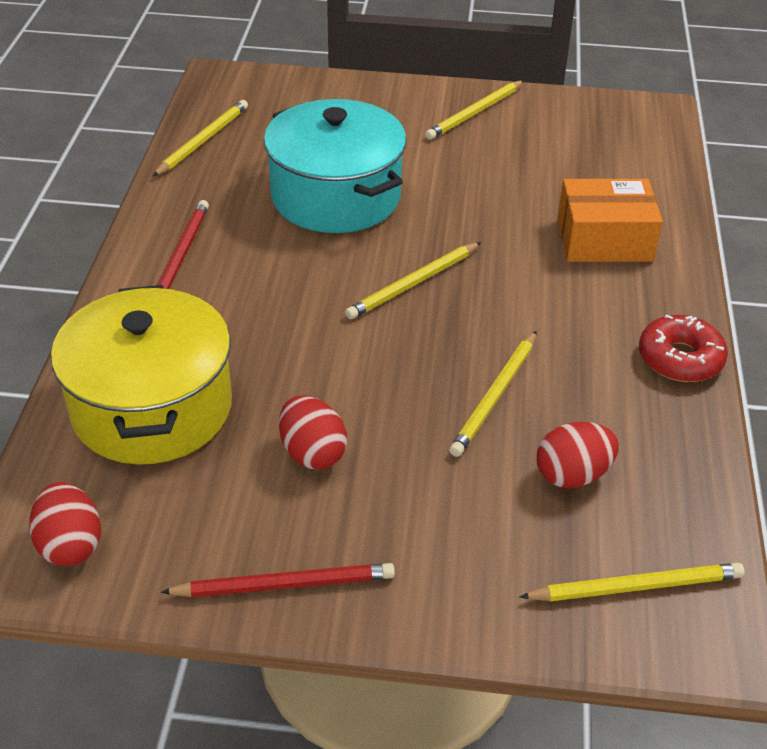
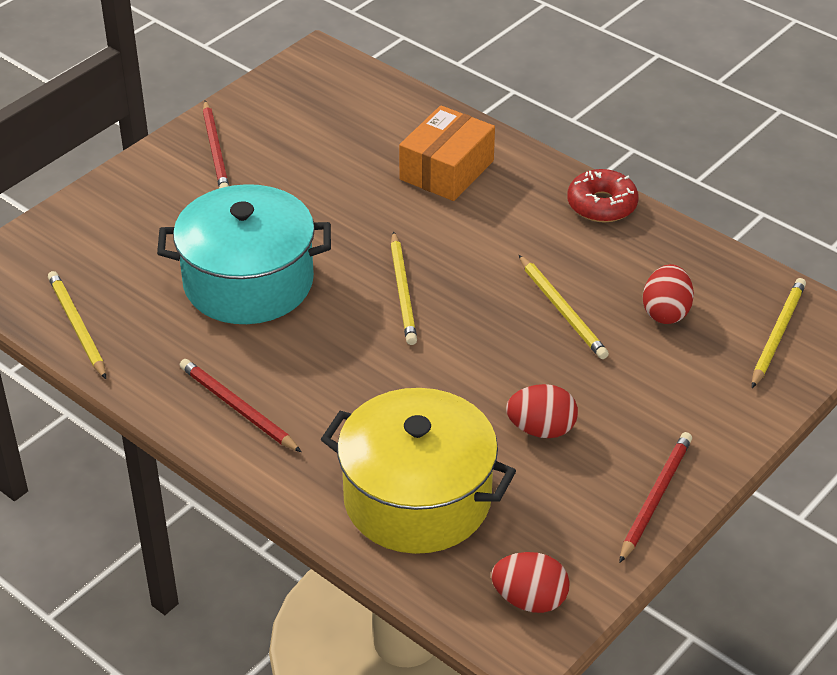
camera: 55 degrees left, 0 degrees up
(475, 113) = (215, 150): yellow pencil -> red pencil

